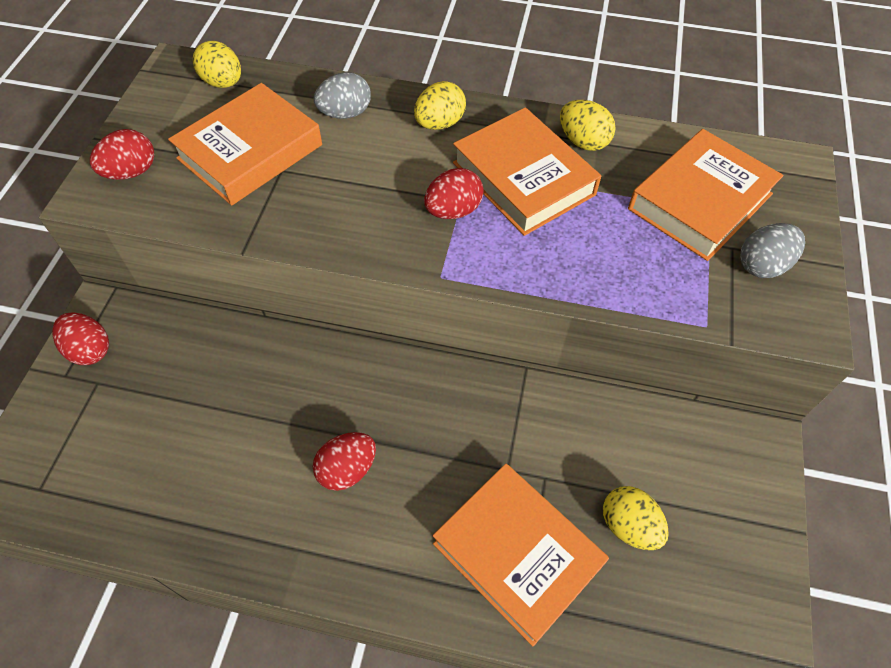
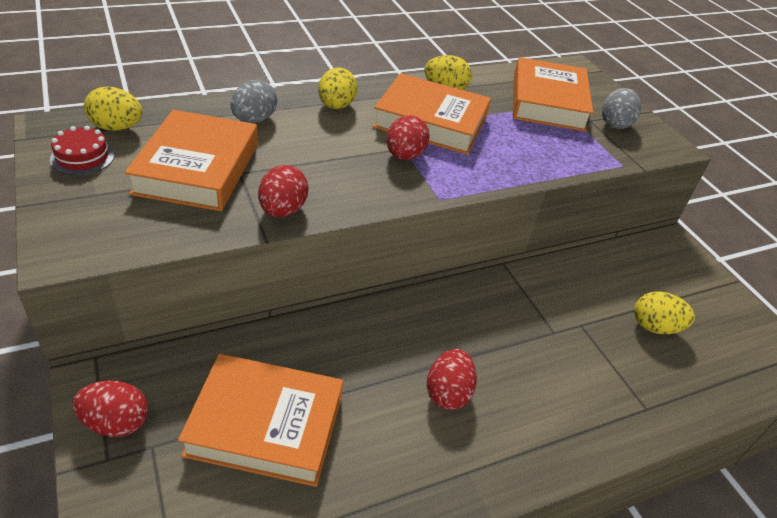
camera: 40 degrees left, 15 degrees down
(131, 172) = (91, 219): red egg -> red egg (282, 210)
(173, 105) = (82, 157): none -> red cake
(517, 554) = (613, 382): orange book -> orange book (265, 425)

